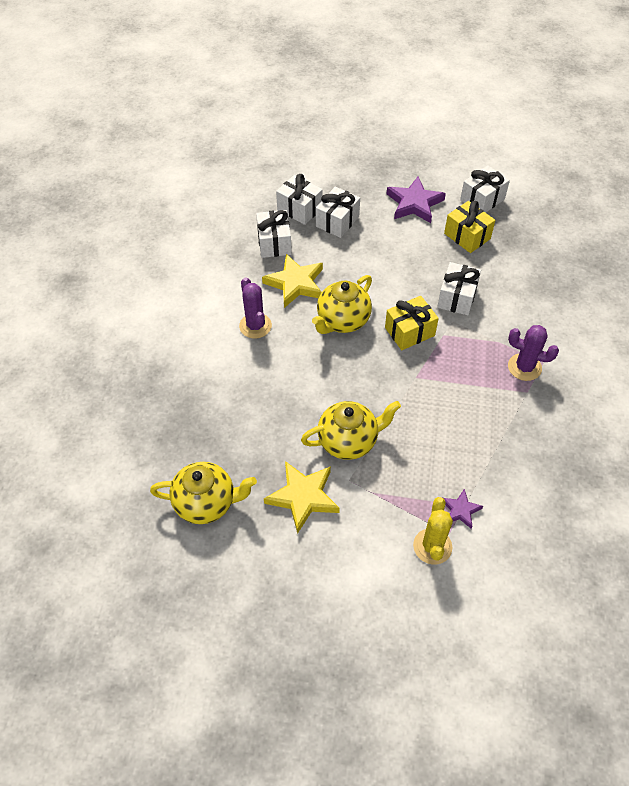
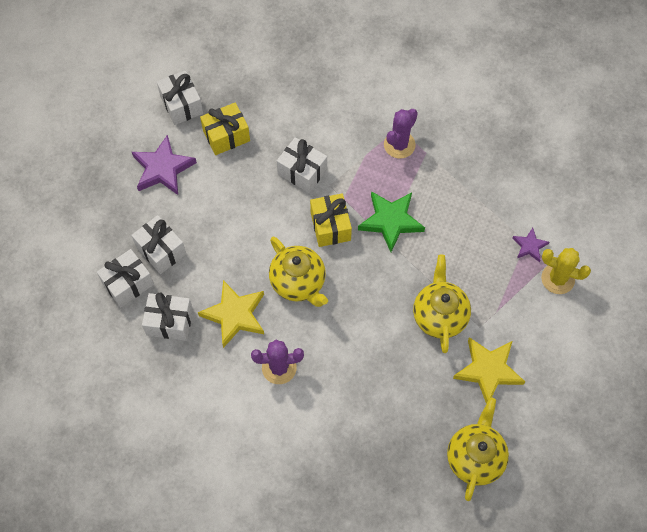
camera: 75 degrees left, 10 degrees up
(436, 378) = (391, 221): none -> green star

